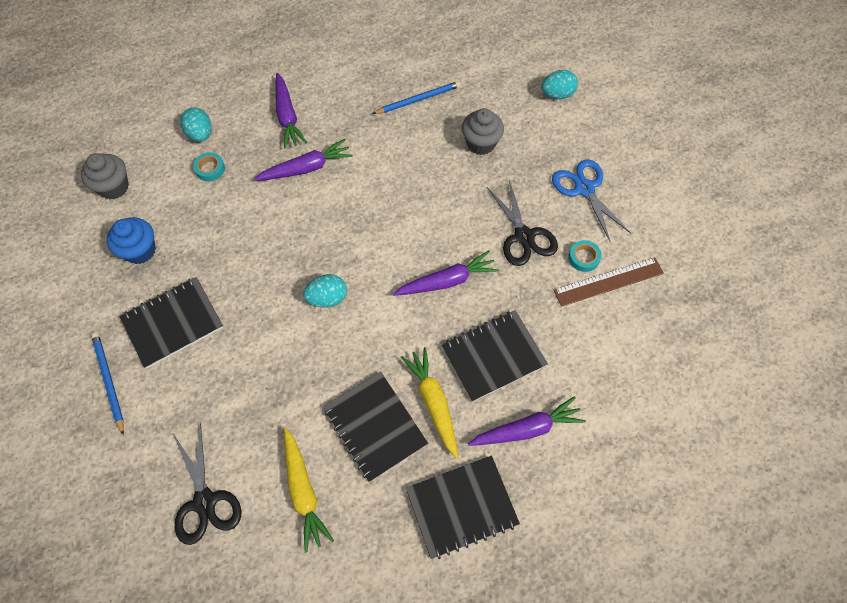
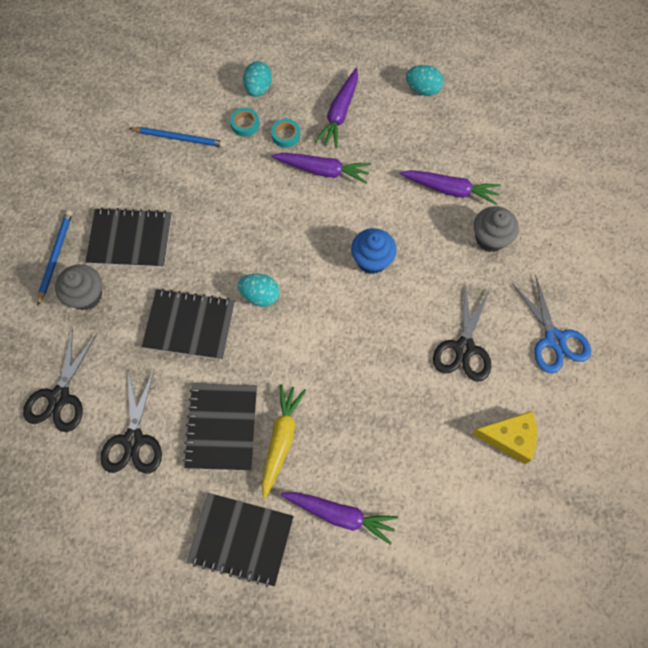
camera: 35 degrees right, 5 degrees up
(114, 187) = (162, 96): grey cupcake -> grey cupcake (86, 296)
(140, 250) = (146, 163): blue cupcake -> blue cupcake (372, 260)
(303, 491) = (133, 440): yellow carrot -> black scissors
(418, 99) = (464, 163): blue pencil -> blue pencil (179, 138)
(447, 281) = (367, 345): purple carrot -> purple carrot (450, 189)
(493, 356) = (358, 435): black notebook -> black notebook (189, 325)
(557, 94) = (598, 234): turquoise egg -> turquoise egg (423, 89)
(583, 258) = (503, 402): turquoise tape -> turquoise tape (286, 135)
(584, 188) = (554, 339): blue scissors -> blue scissors turned 150 degrees clockwise
(608, 281) = (509, 438): brown ruler -> yellow cheese

